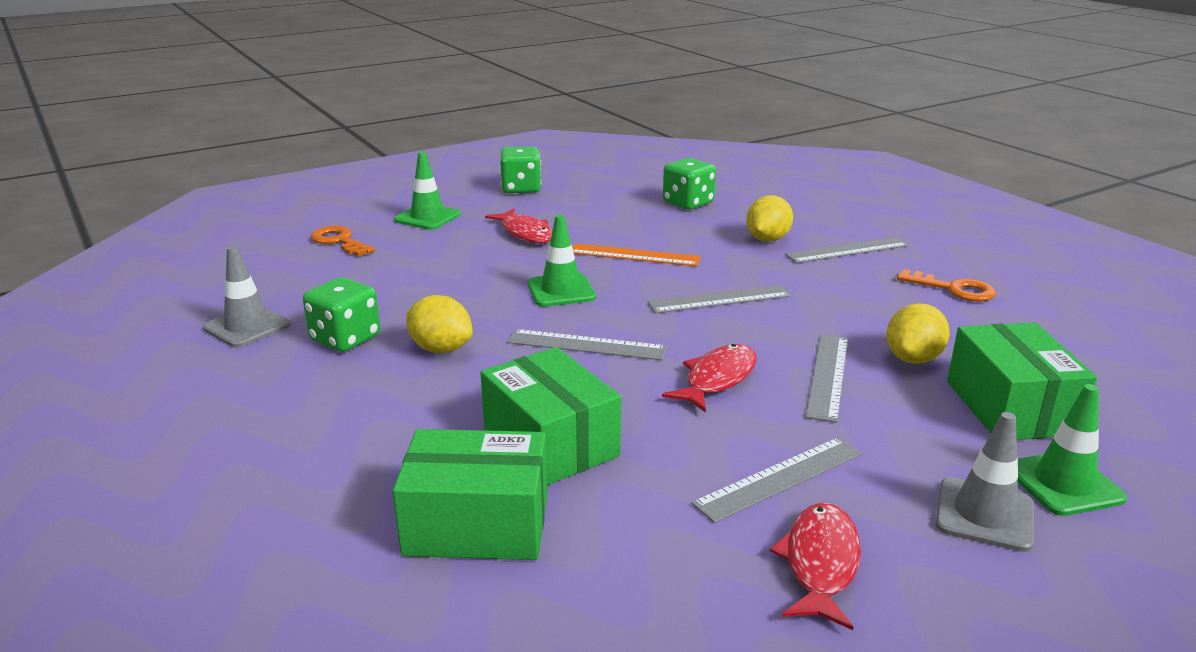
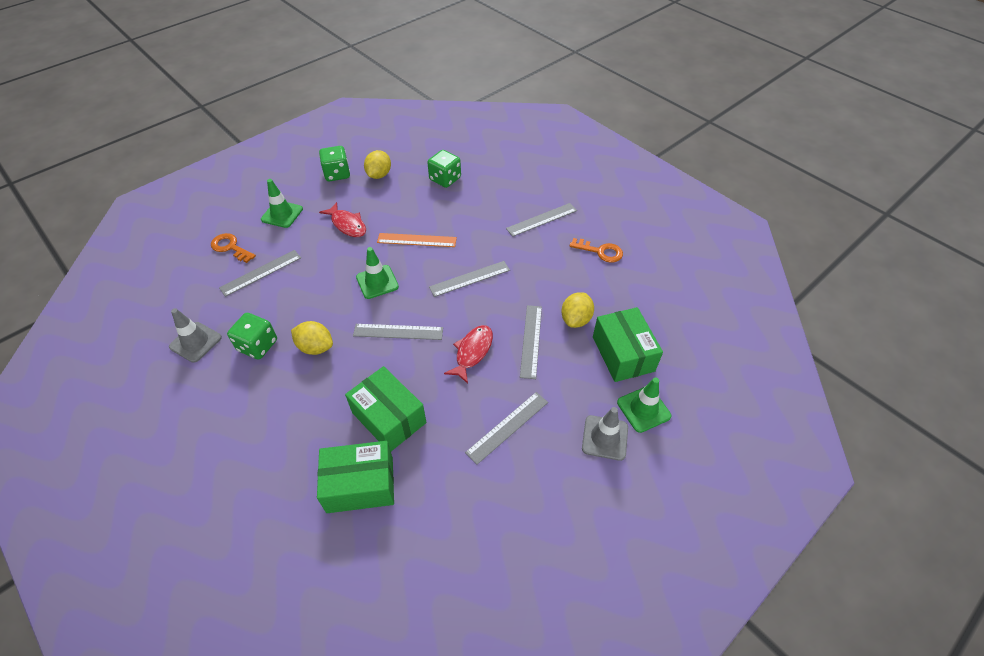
camera: 10 degrees left, 25 degrees up
(377, 268) = (261, 273): none -> grey ruler
(767, 239) = (495, 214): yellow lemon -> yellow lemon (379, 175)
(820, 563) = (528, 484): red fish -> none

